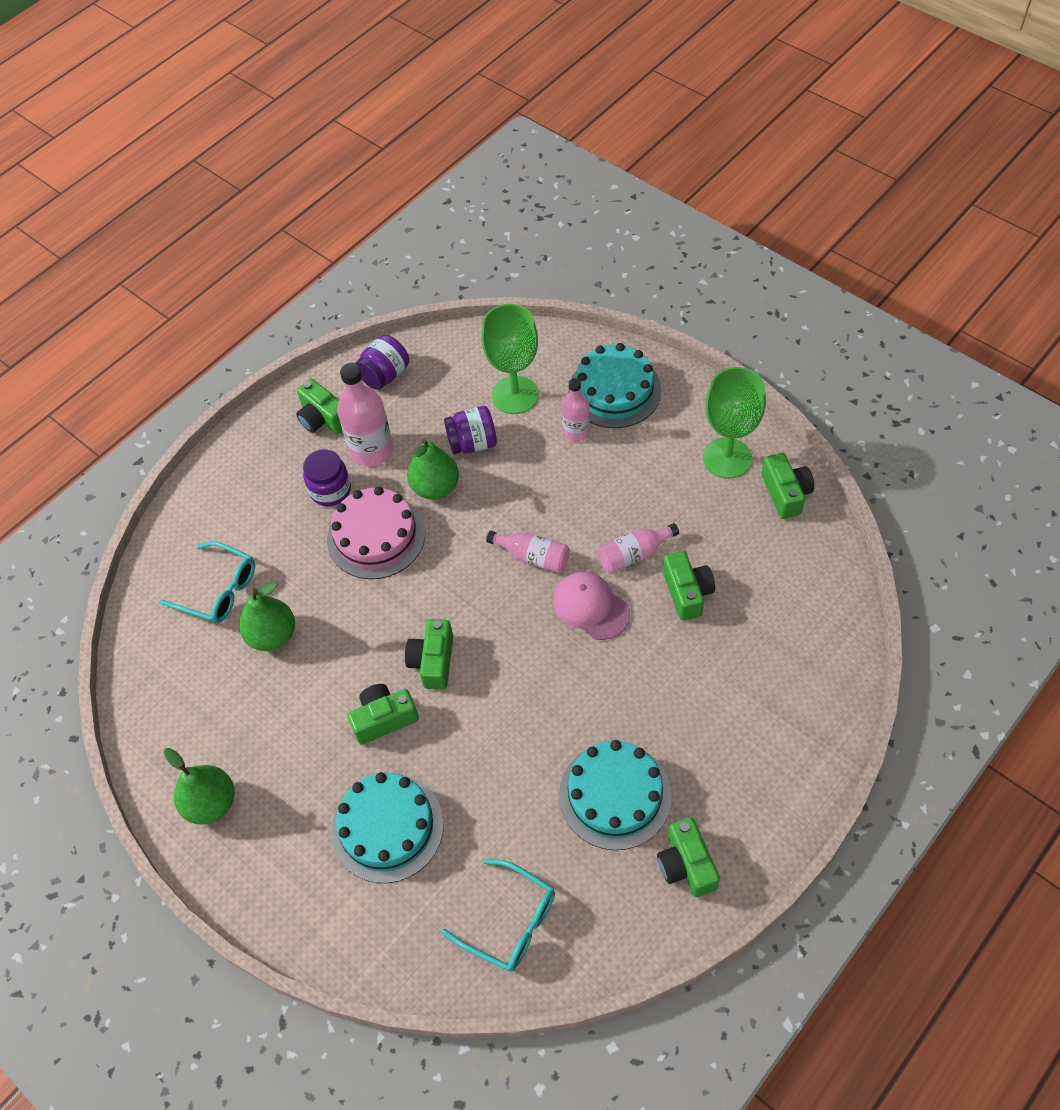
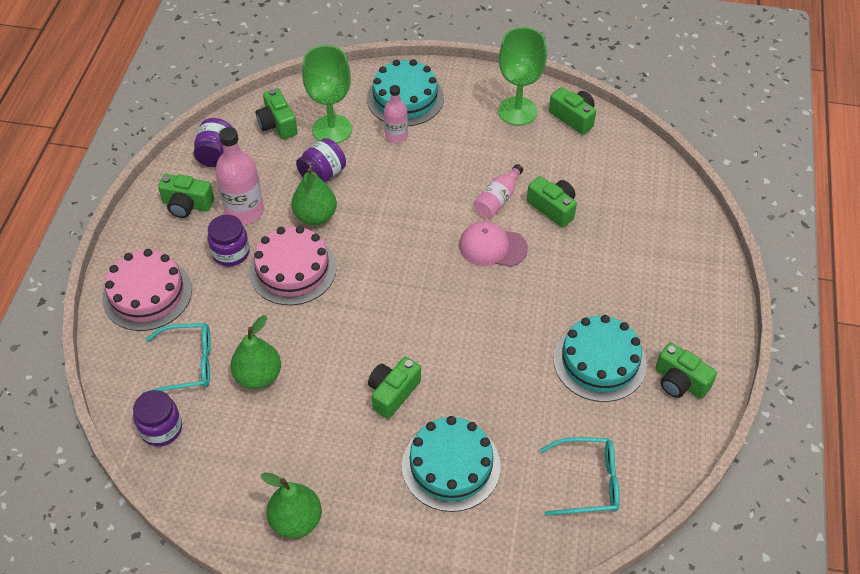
camera: 35 degrees left, 5 degrees down
(156, 645) = (161, 429): none -> purple jar
(229, 498) = (147, 294): none -> pink cake
(433, 661) = (402, 336): green camera -> green camera (277, 124)
(533, 557) = (426, 232): pink bottle -> none

